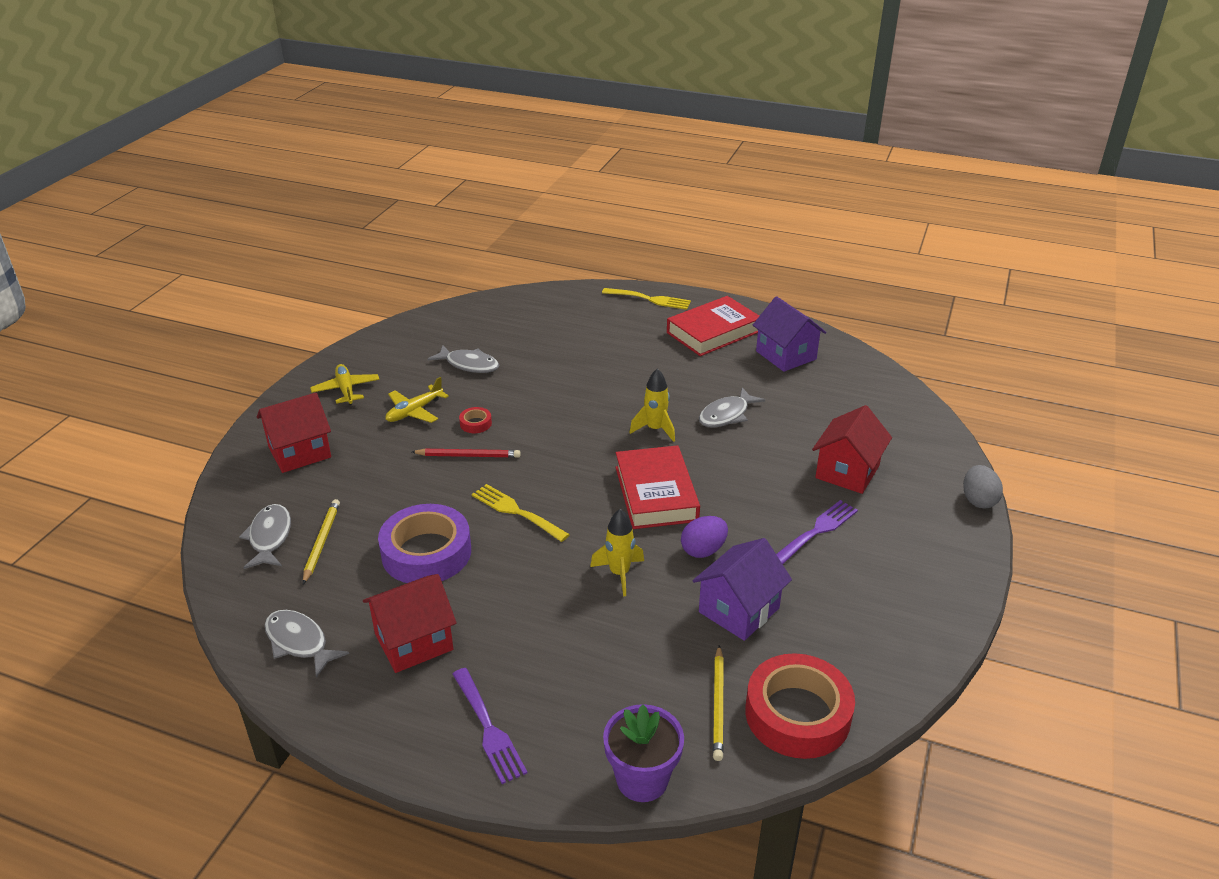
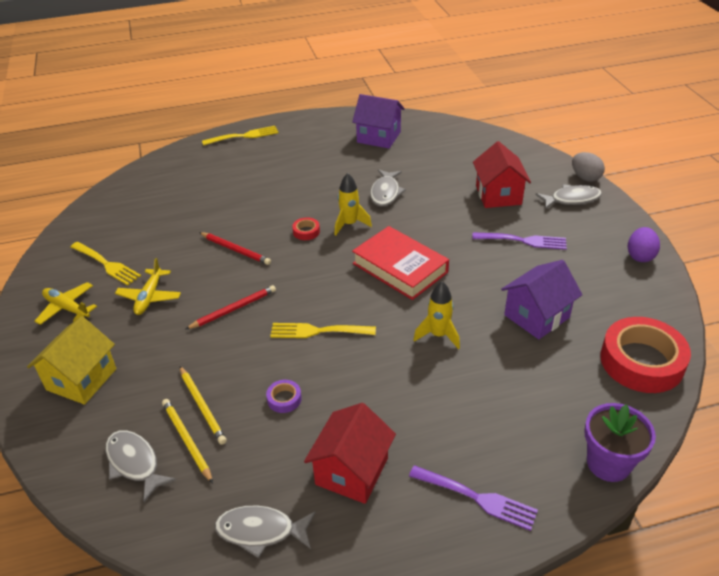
camera: 35 degrees left, 5 degrees up
(299, 452) = (81, 379): red house -> yellow house
(411, 367) = (106, 264): none -> yellow fork
(426, 552) = (284, 399): purple tape -> purple tape, size x0.41
(469, 365) = (155, 241): grey fish -> grey fish (572, 199)
(475, 423) = (212, 282): red tape -> red tape (306, 231)
(526, 404) = (235, 250): none -> red pencil
(703, 550) = (472, 289): purple egg -> purple egg (640, 256)
(713, 332) = (314, 141): red book -> none
(718, 704) = (594, 384): yellow pencil -> yellow pencil (202, 406)
(739, 610) = (537, 316): purple house -> purple house turned 45 degrees clockwise
(817, 531) = (523, 241): purple fork -> purple fork turned 90 degrees clockwise

